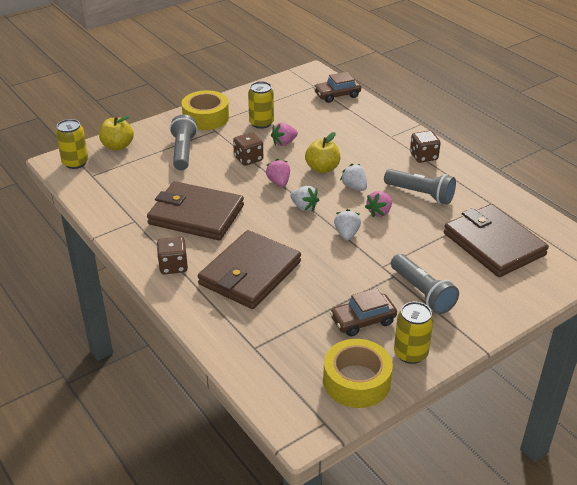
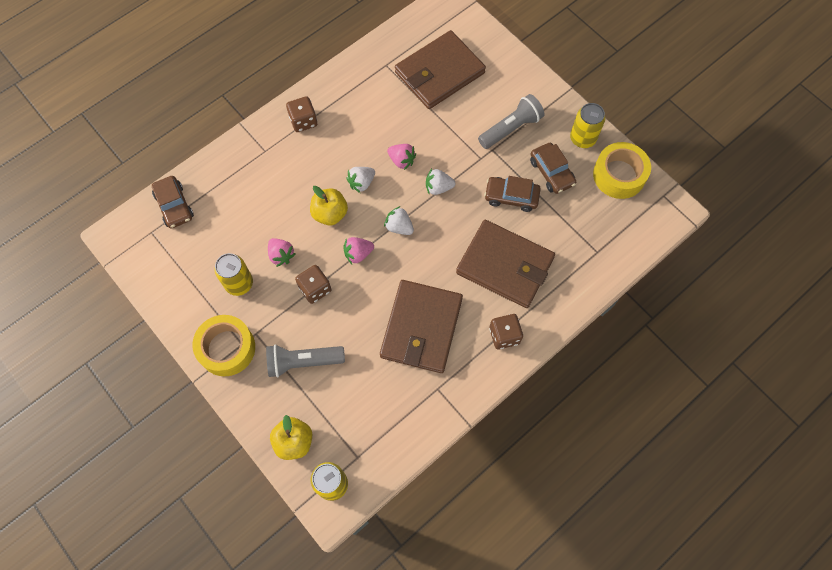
camera: 95 degrees left, 30 degrees up
(304, 207) = (399, 227): white strawberry -> white strawberry turned 90 degrees counterclockwise
(332, 285) = (511, 197): none -> brown car
(420, 194) = (369, 125): grey flashlight -> none

